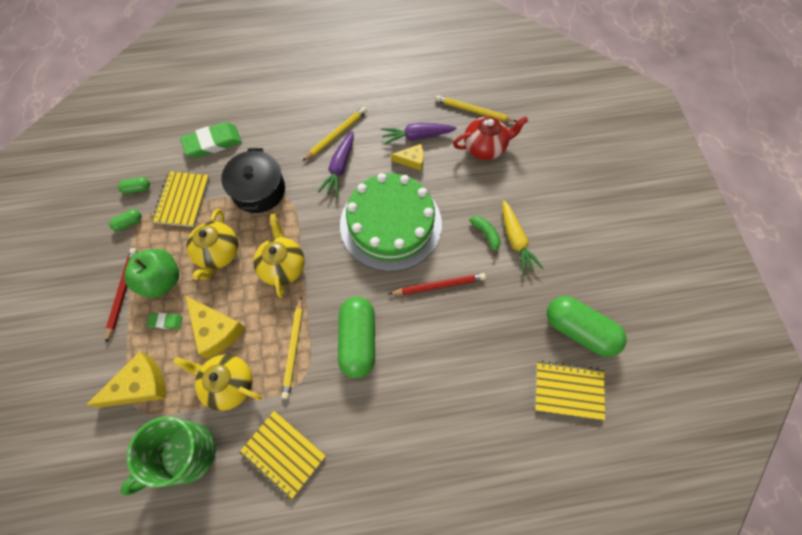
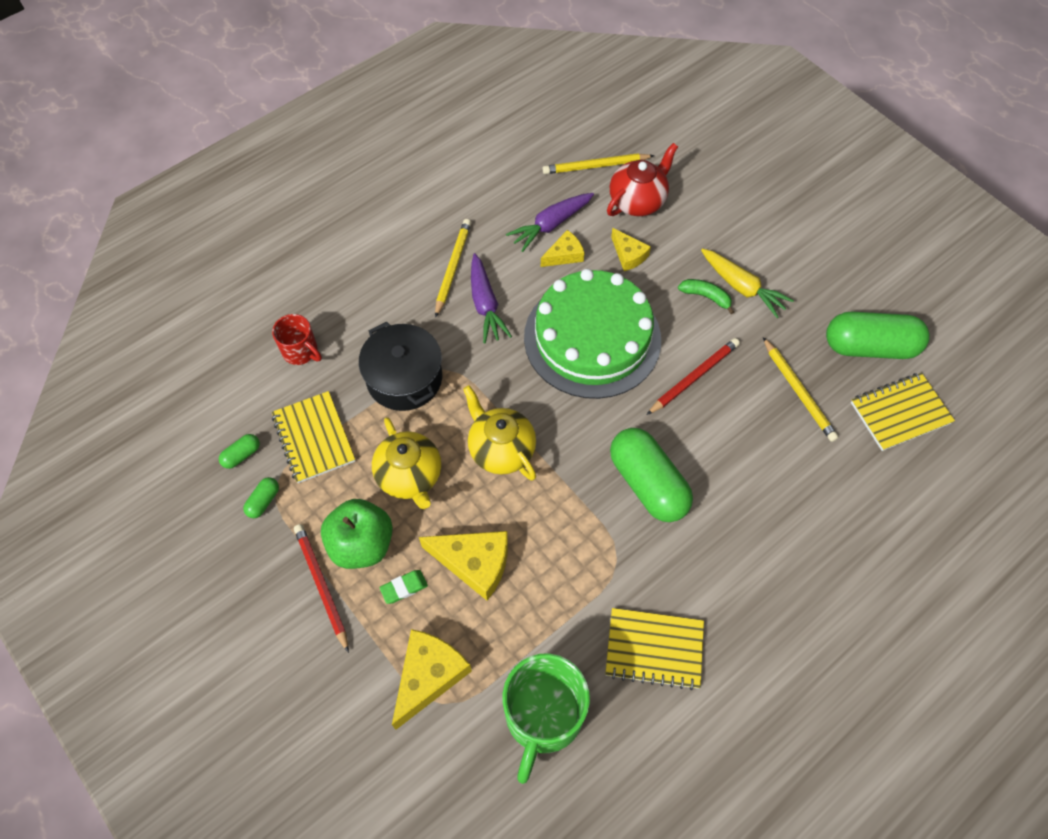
camera: 30 degrees left, 5 degrees down
(213, 143) = (301, 351): green eraser -> red mug
(229, 384) = (535, 612): yellow teapot -> none
(293, 348) = (581, 532): yellow pencil -> yellow pencil (798, 391)
(453, 181) = (628, 255): none -> yellow cheese

